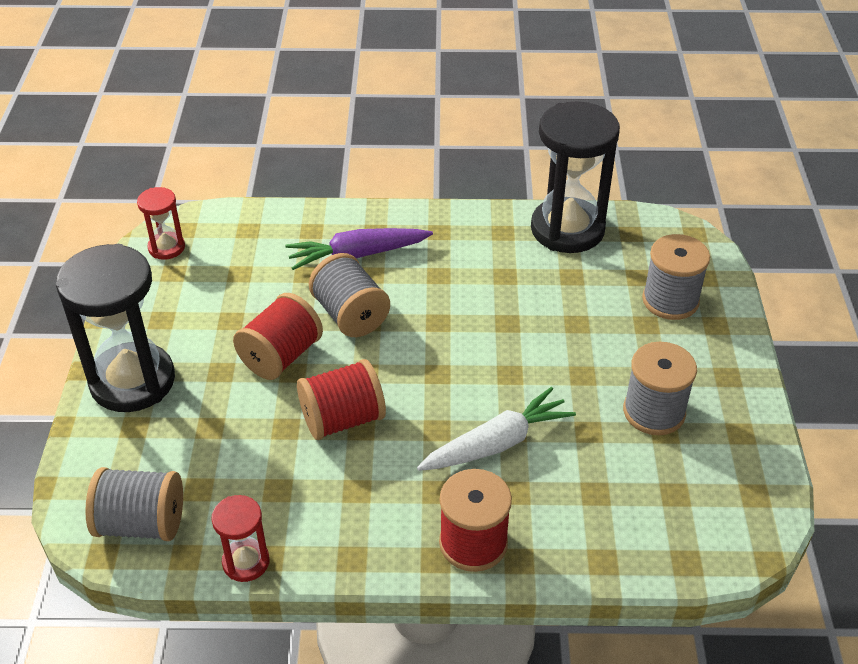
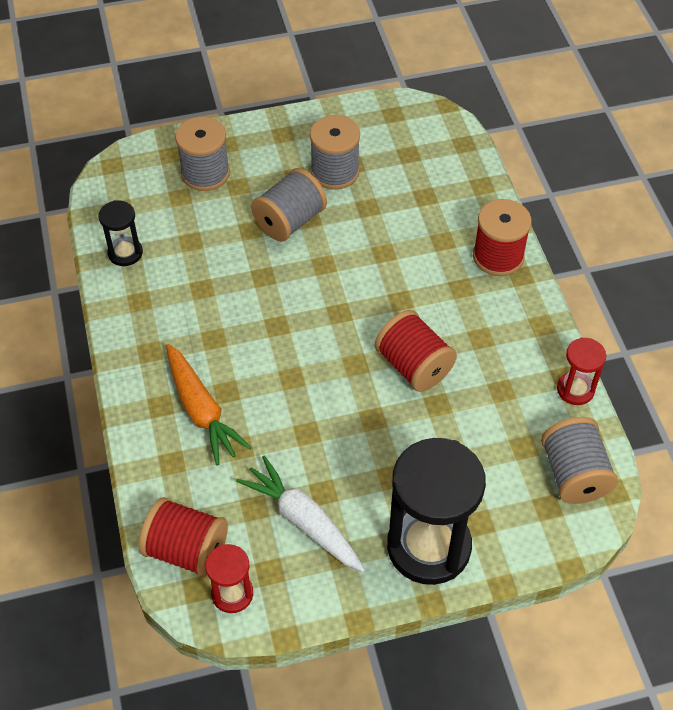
camera: 105 degrees left, 10 degrees up
(281, 356) = (357, 433): red spool -> red spool (187, 550)
(350, 315) = (288, 393): grey spool -> grey spool (290, 221)
(357, 255) = (201, 410): purple carrot -> orange carrot
(497, 443) = (401, 259): white carrot -> white carrot (303, 521)
(567, 229) = (125, 253): black hourglass -> black hourglass, size x0.49

